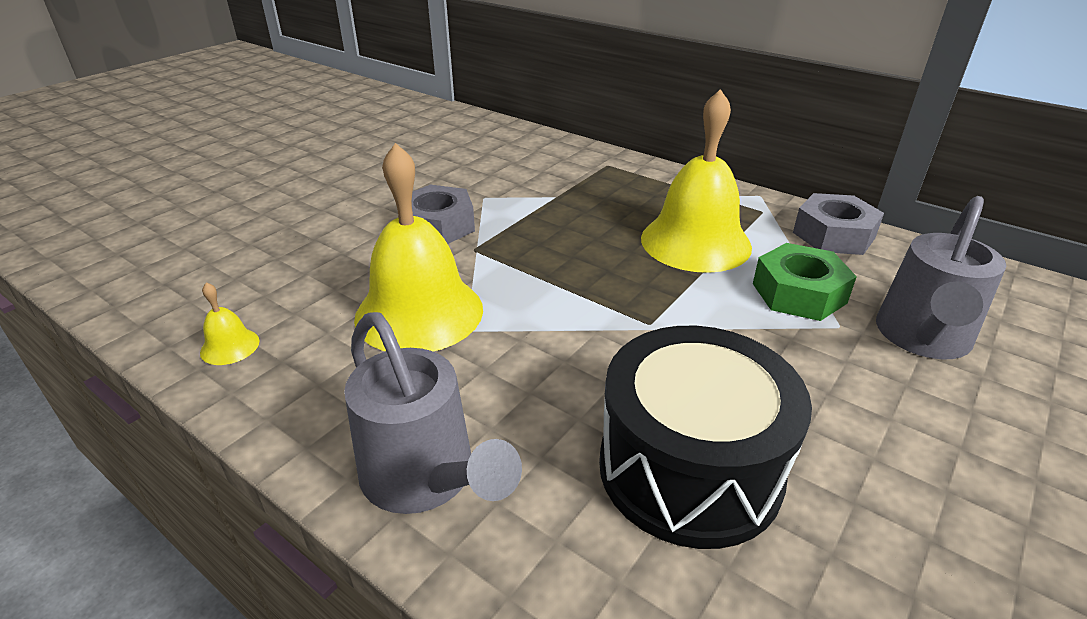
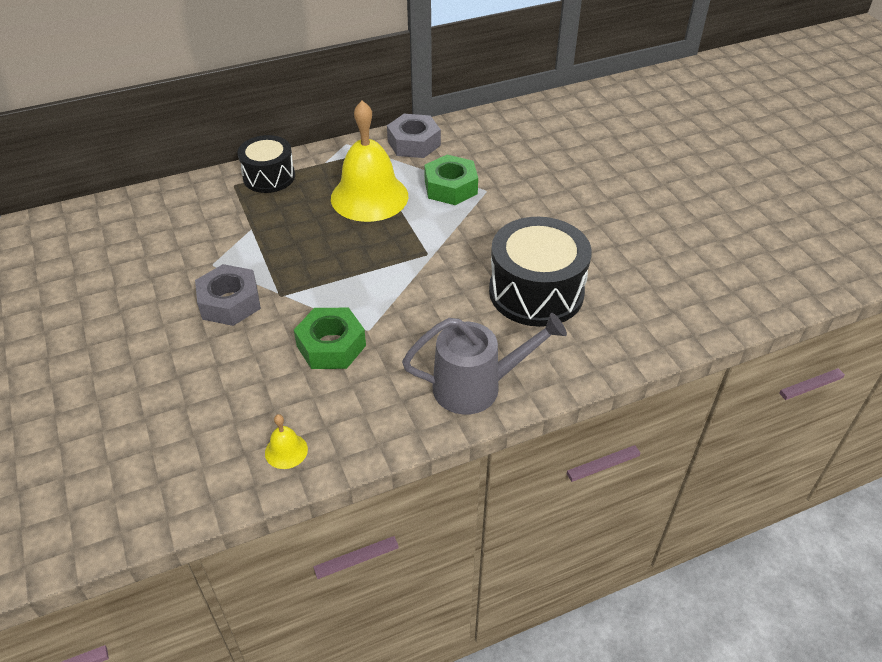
camera: 60 degrees left, 10 degrees up
(419, 312) = (331, 346): yellow bell -> green nut
(643, 176) = (269, 177): none -> black drum
(922, 339) = (516, 172): grey watering can -> none

